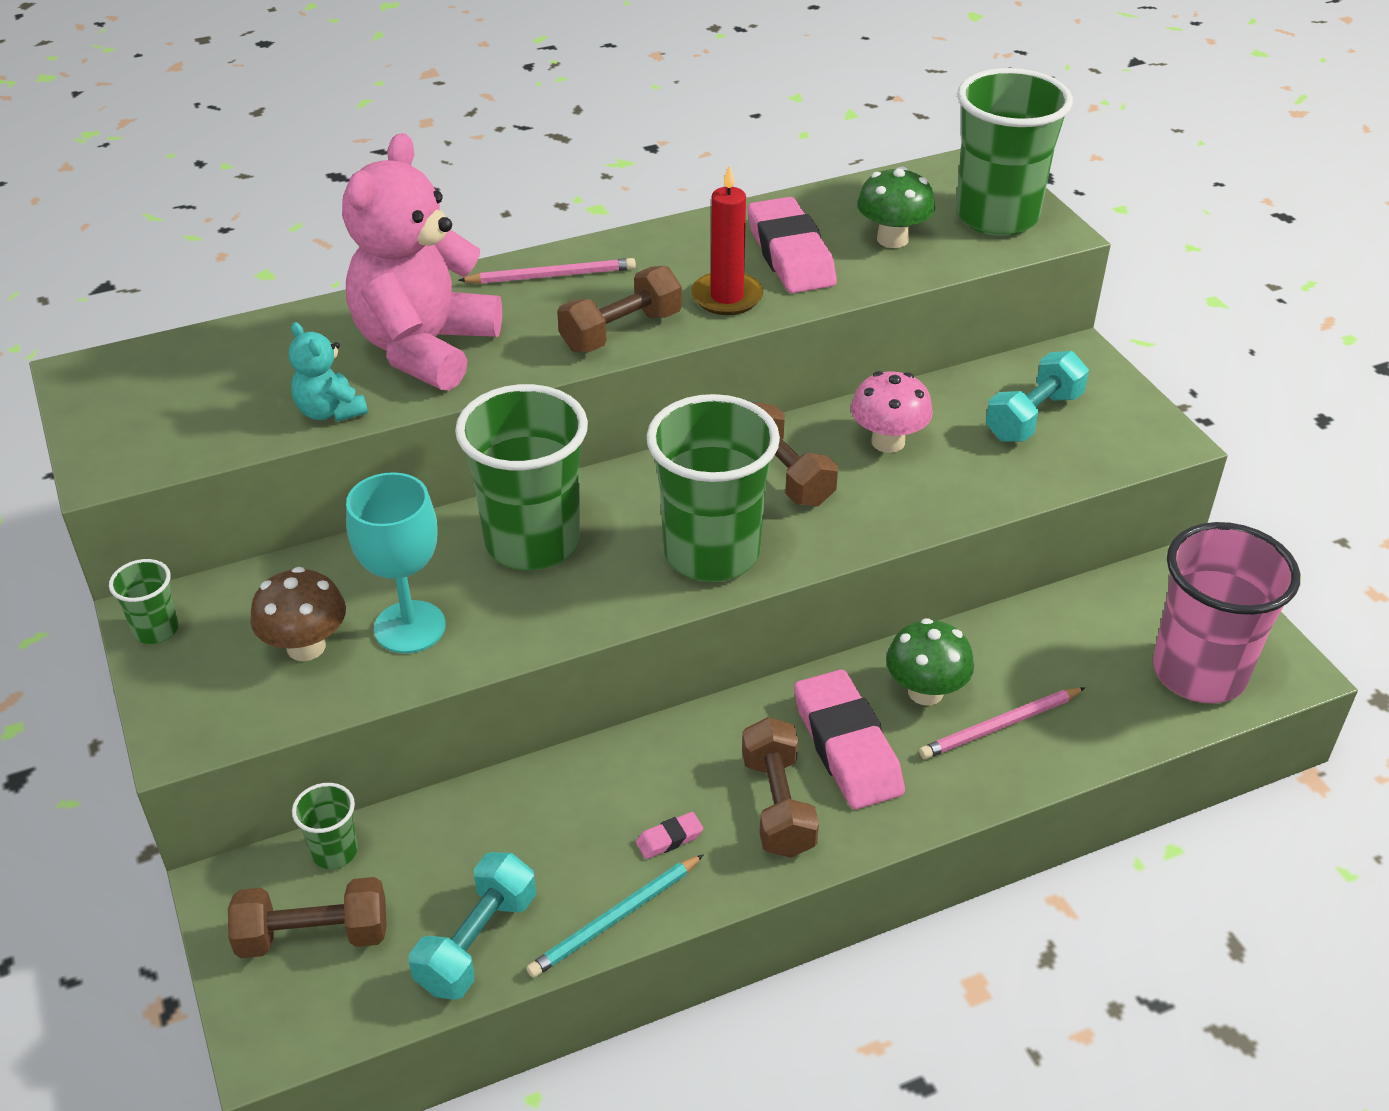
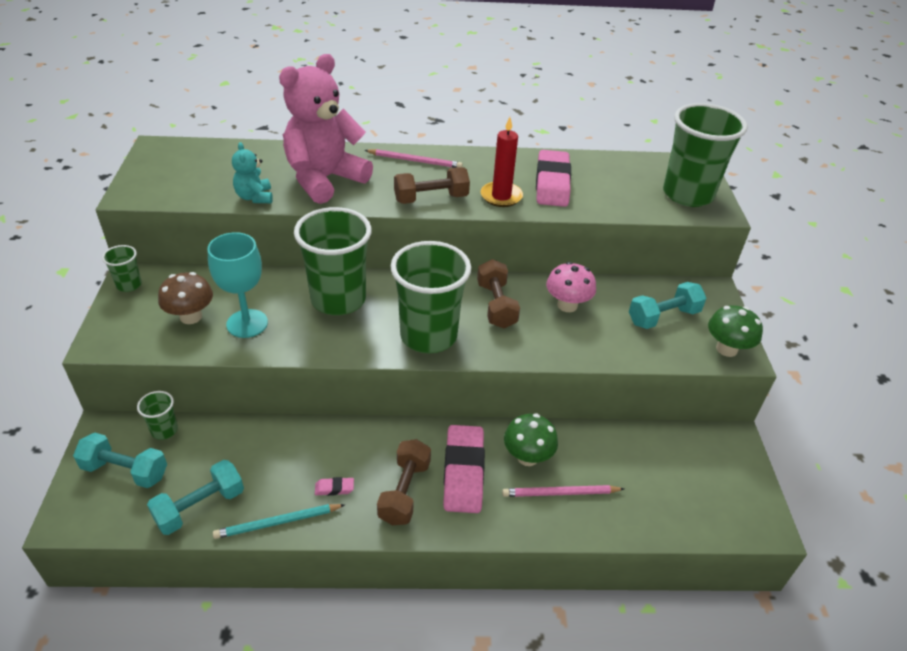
camera: 20 degrees right, 0 degrees up
(314, 935) = (125, 470): brown dumbbell -> turquoise dumbbell
(892, 239) = (617, 190): green mushroom -> green mushroom (726, 349)
(1199, 672) = (704, 505): pink cup -> none

